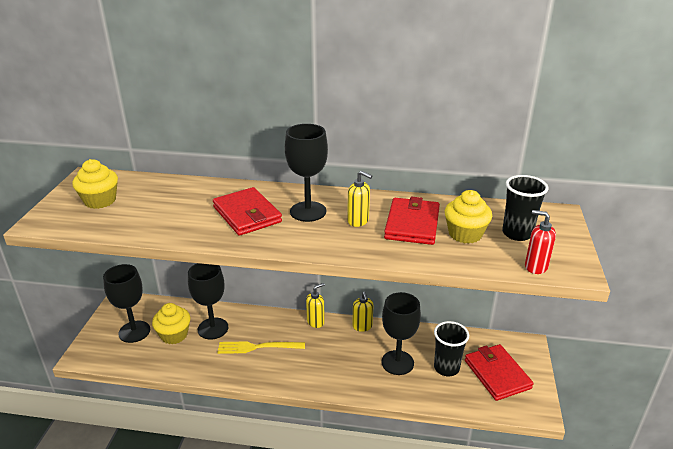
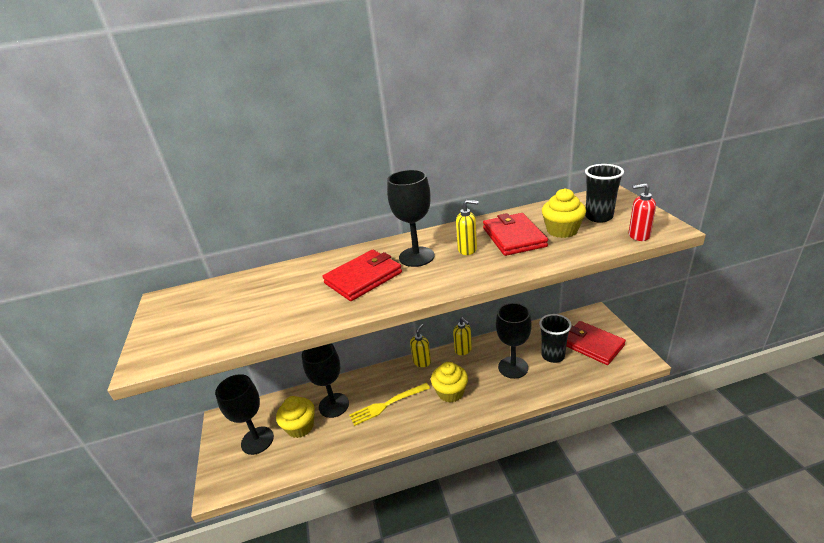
camera: 20 degrees left, 0 degrees up
(100, 201) = (198, 316): yellow cupcake -> yellow cupcake (450, 392)
(247, 214) = (363, 278): red wallet -> red wallet turned 75 degrees counterclockwise

